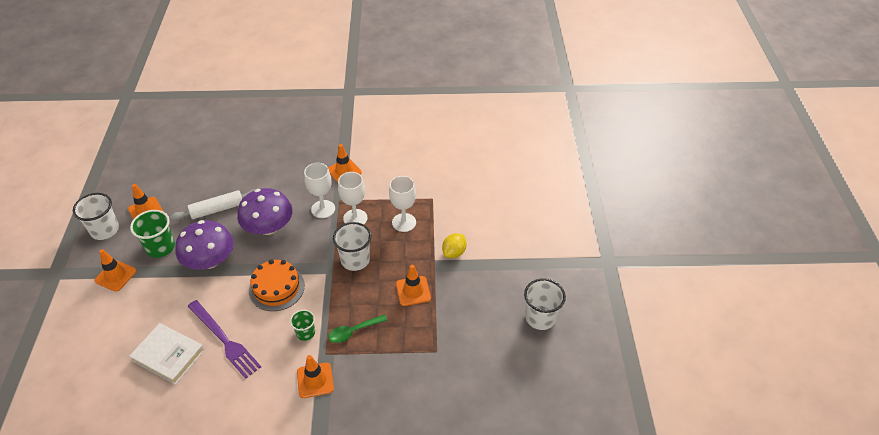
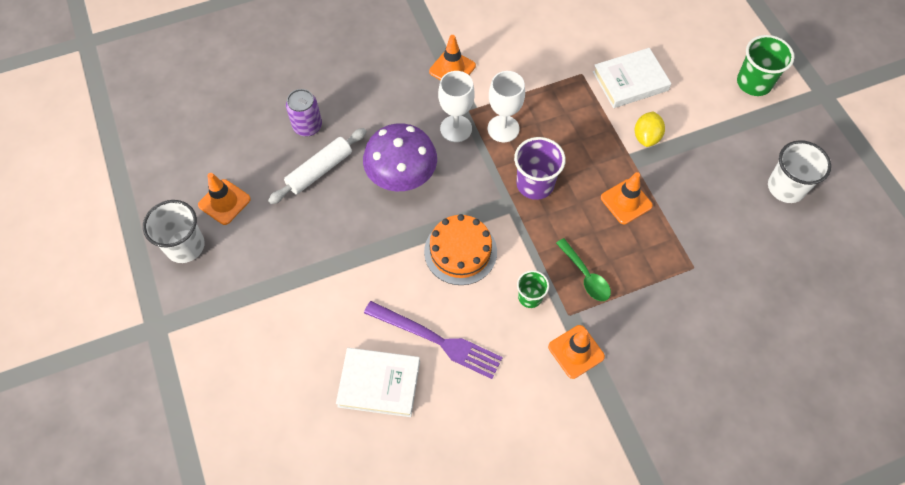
camera: 20 degrees left, 15 degrees up
(115, 276) = (242, 303): orange traffic cone -> none
(160, 247) = (277, 246): green cup -> green cup (754, 83)
(210, 260) = (353, 243): purple mushroom -> none
(227, 180) = (307, 126): none -> purple can
(353, 331) = (585, 276): green spoon -> green spoon turned 75 degrees counterclockwise
(355, 260) = (535, 184): white cup -> purple cup
(404, 222) = (565, 116): white goblet -> none
(464, 212) = (630, 81): none -> white book

